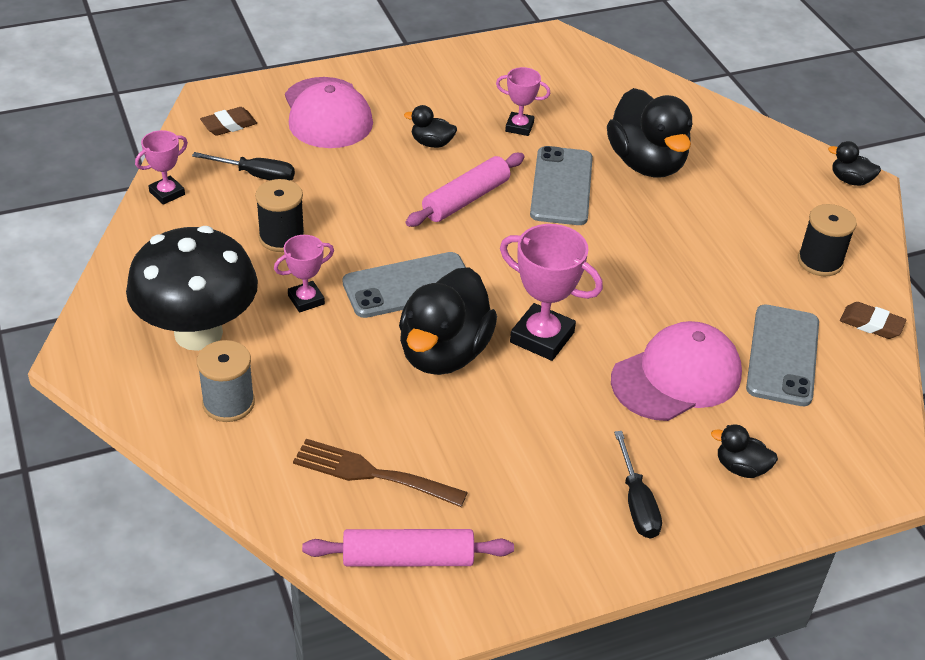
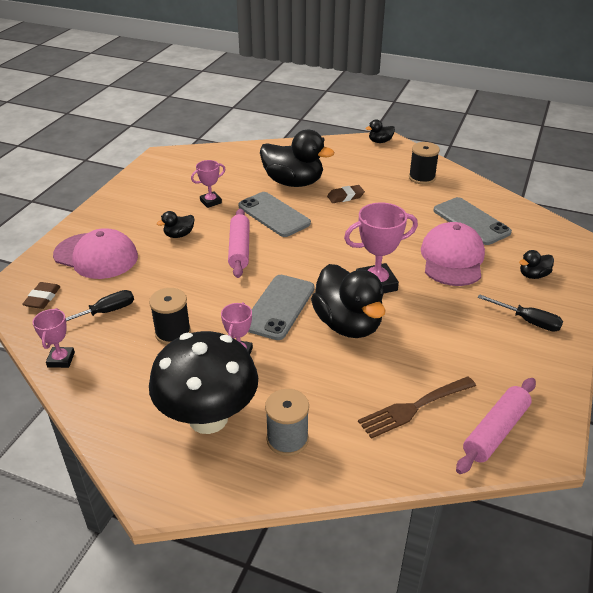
camera: 45 degrees left, 5 degrees down
(871, 324) = (477, 188): brown eraser -> brown eraser (345, 197)

